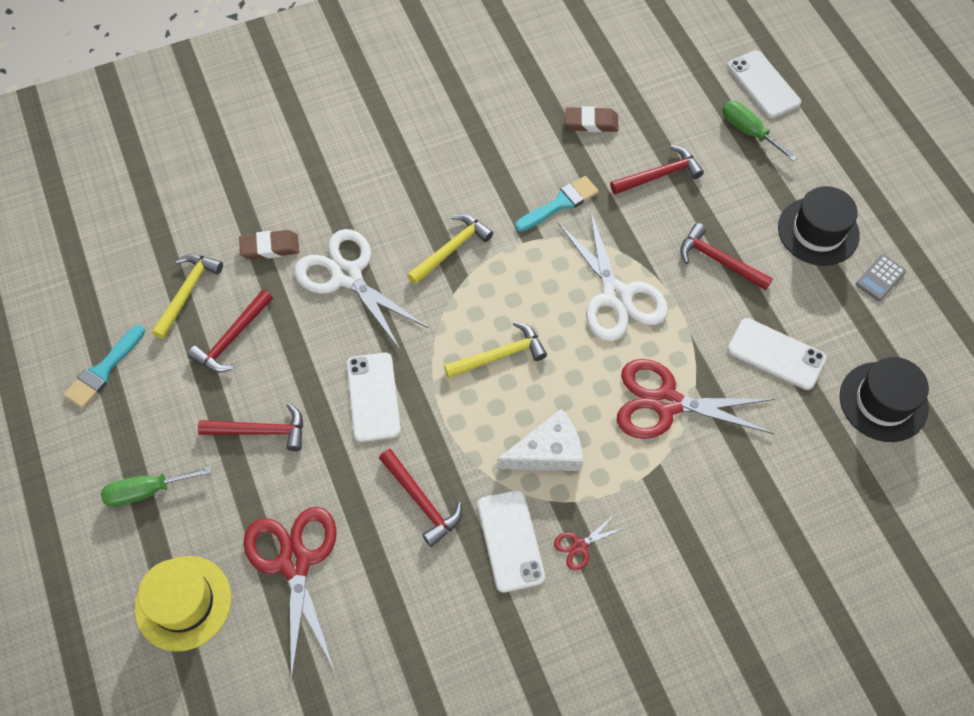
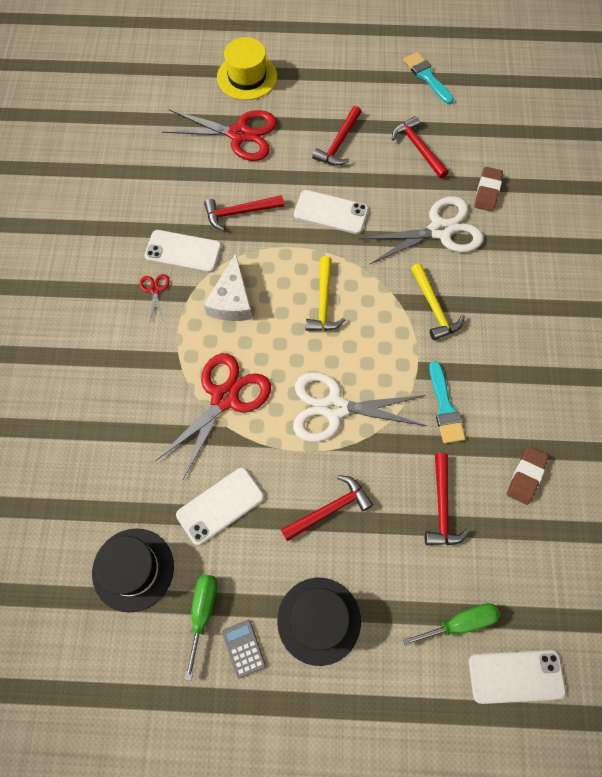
camera: 115 degrees right, 5 degrees up
(146, 491) = (328, 77): green screwdriver -> green screwdriver (202, 613)
(187, 292) = (468, 134): yellow hammer -> none

